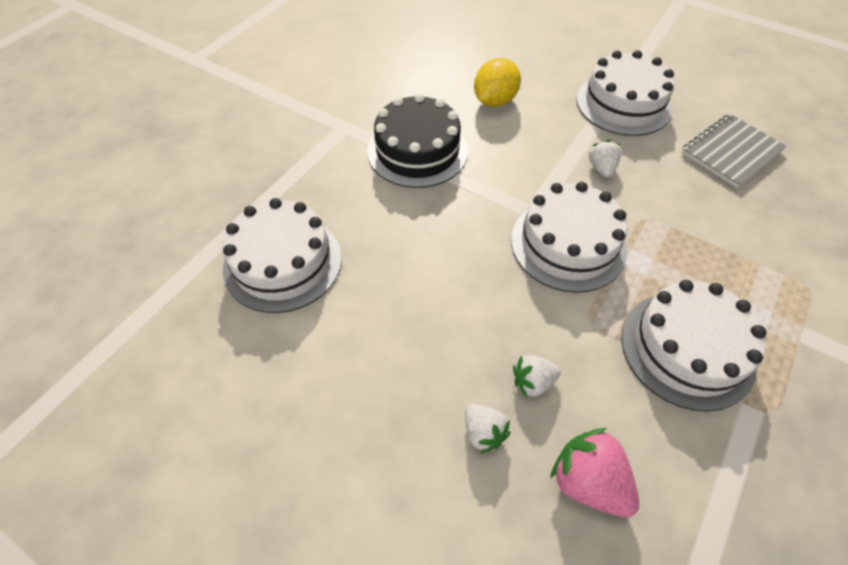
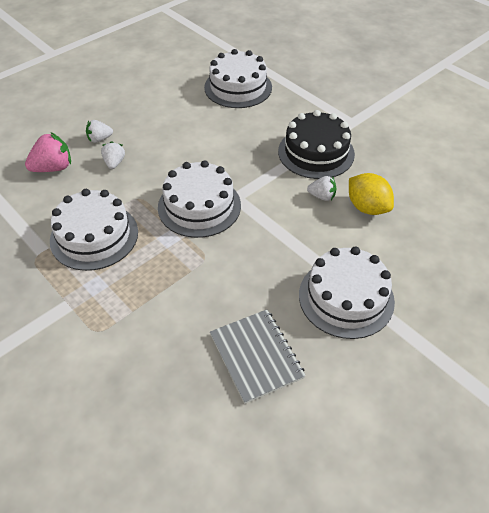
camera: 105 degrees right, 5 degrees down
(601, 168) = (265, 250): white strawberry -> white strawberry (322, 196)

